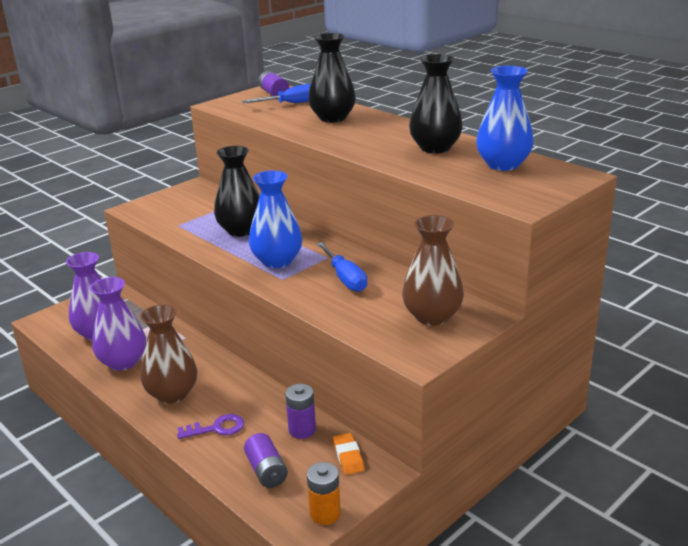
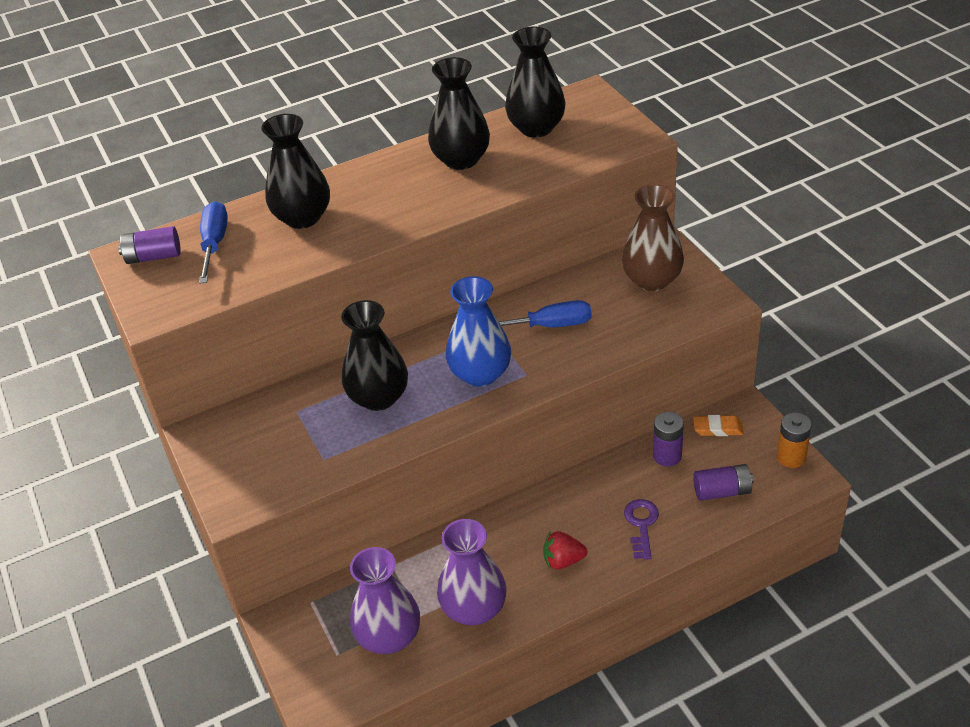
camera: 70 degrees left, 15 degrees up
(172, 394) = (563, 561): brown vase -> red strawberry
(503, 165) = (536, 128): blue vase -> black vase

